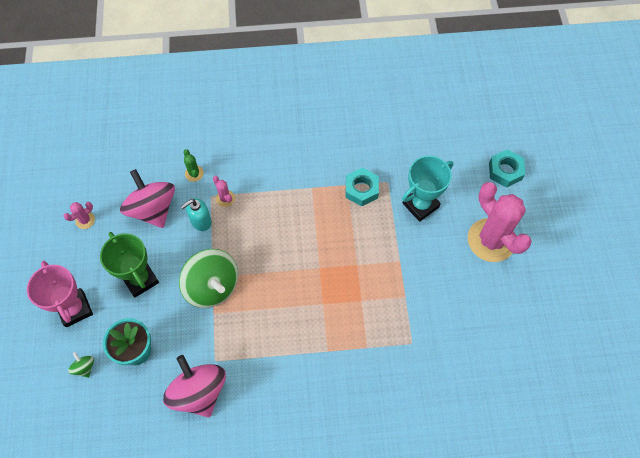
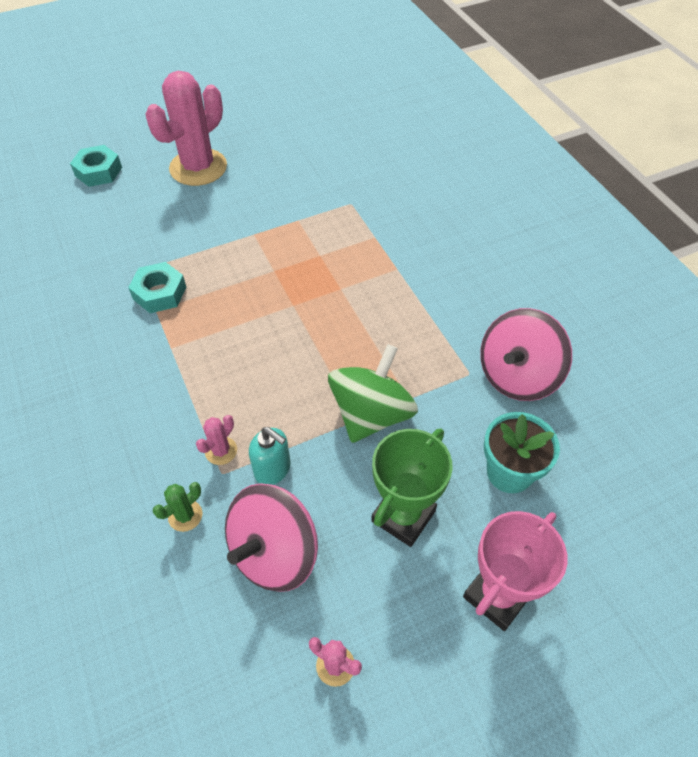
camera: 110 degrees left, 10 degrees down
(84, 367) = (571, 532): green spinning top -> none
(420, 205) = (168, 232): turquoise trophy -> none

